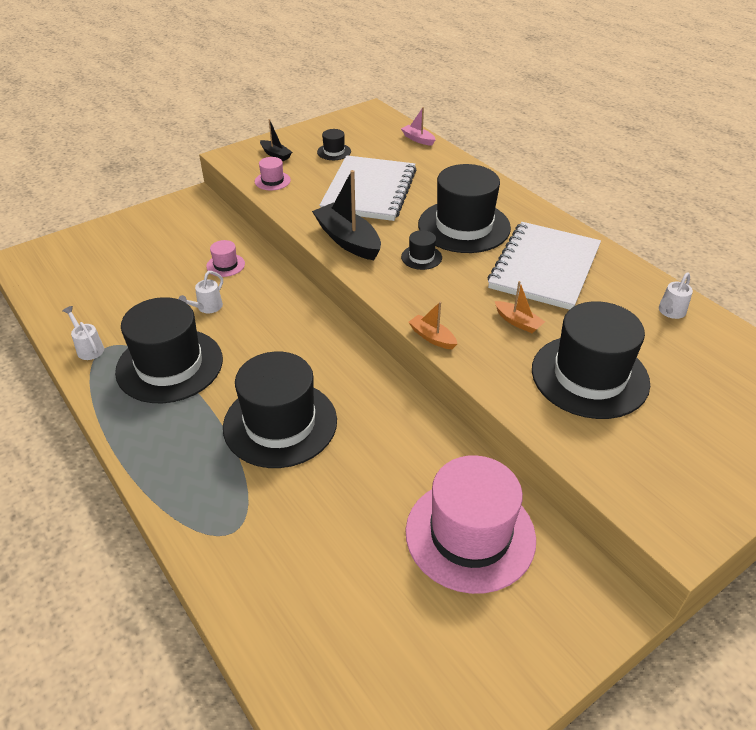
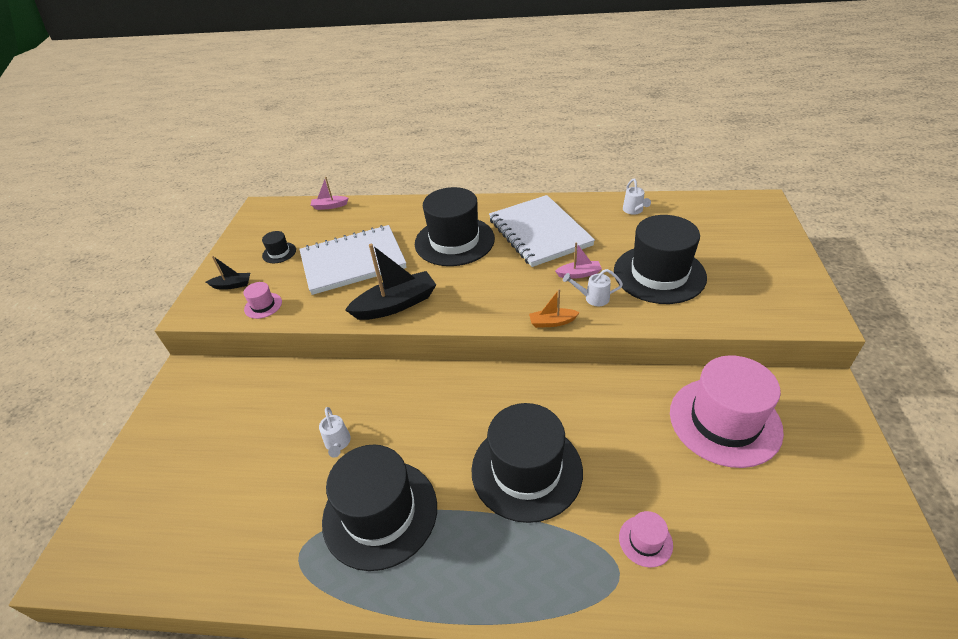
camera: 45 degrees left, 0 degrees up
(88, 348) = (283, 571): white watering can -> white watering can (593, 298)
(225, 265) = (300, 400): pink hat -> pink hat (645, 541)
(348, 240) = (395, 305): black boat -> black boat turned 150 degrees clockwise
(369, 191) = (353, 262): white notebook -> white notebook turned 75 degrees counterclockwise
(421, 257) = (462, 279): black hat -> none
(518, 322) = (579, 274): orange boat -> pink boat

